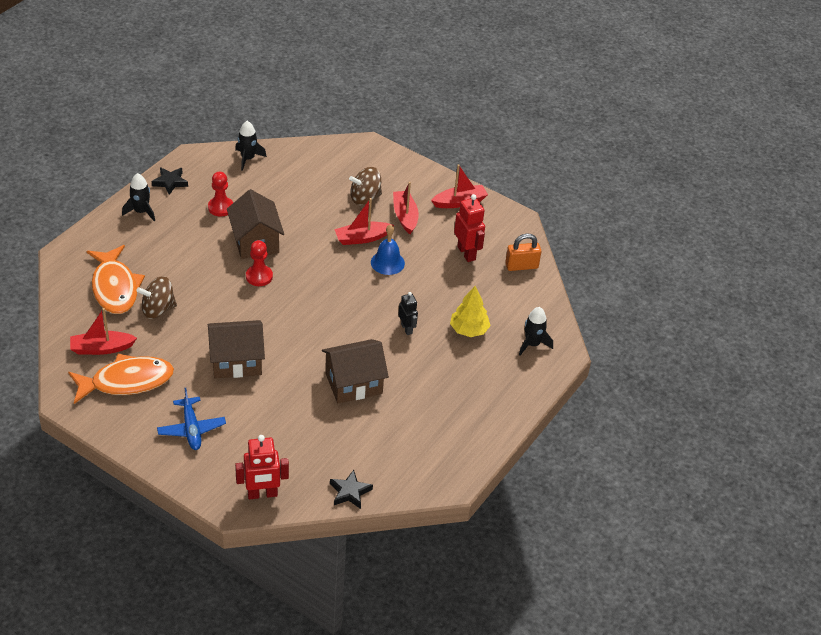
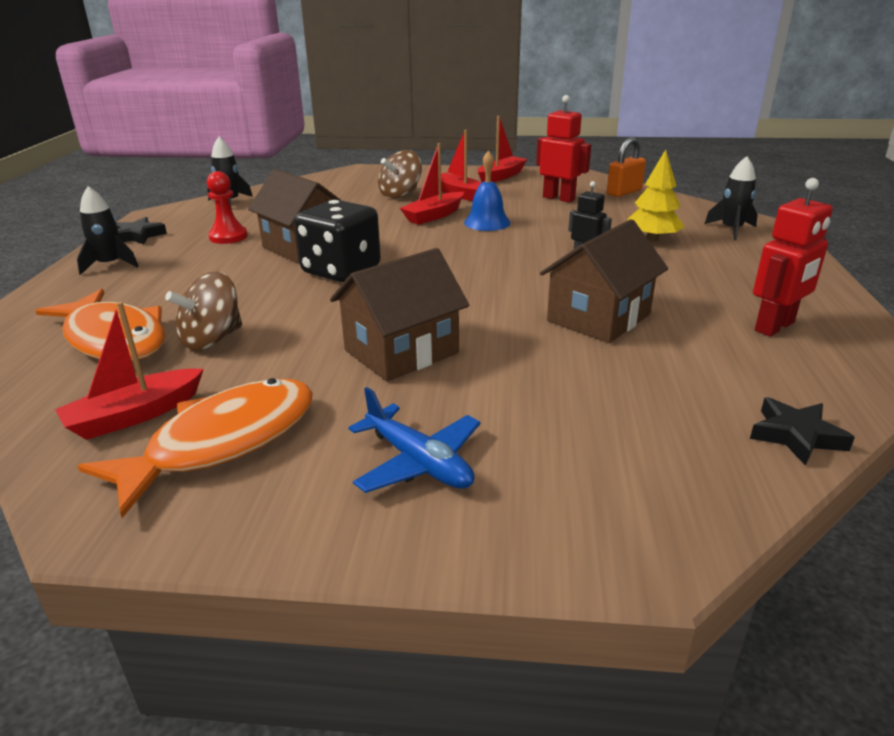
camera: 25 degrees left, 15 degrees down
(259, 276) = (341, 270): red pawn -> black dice
(262, 494) = (672, 506): red robot -> red robot (775, 327)

